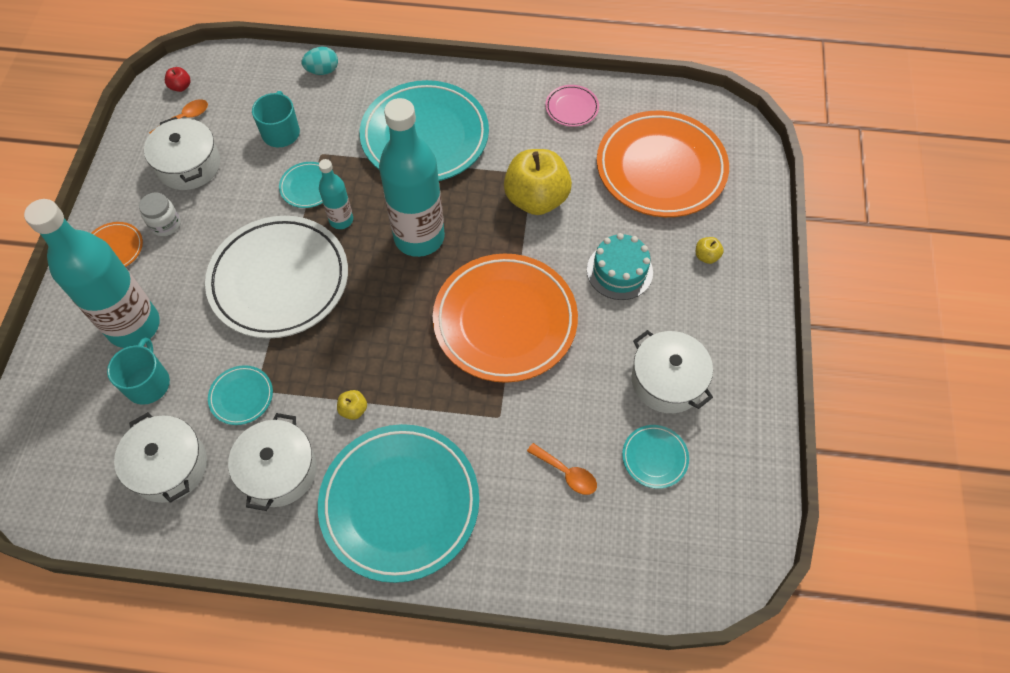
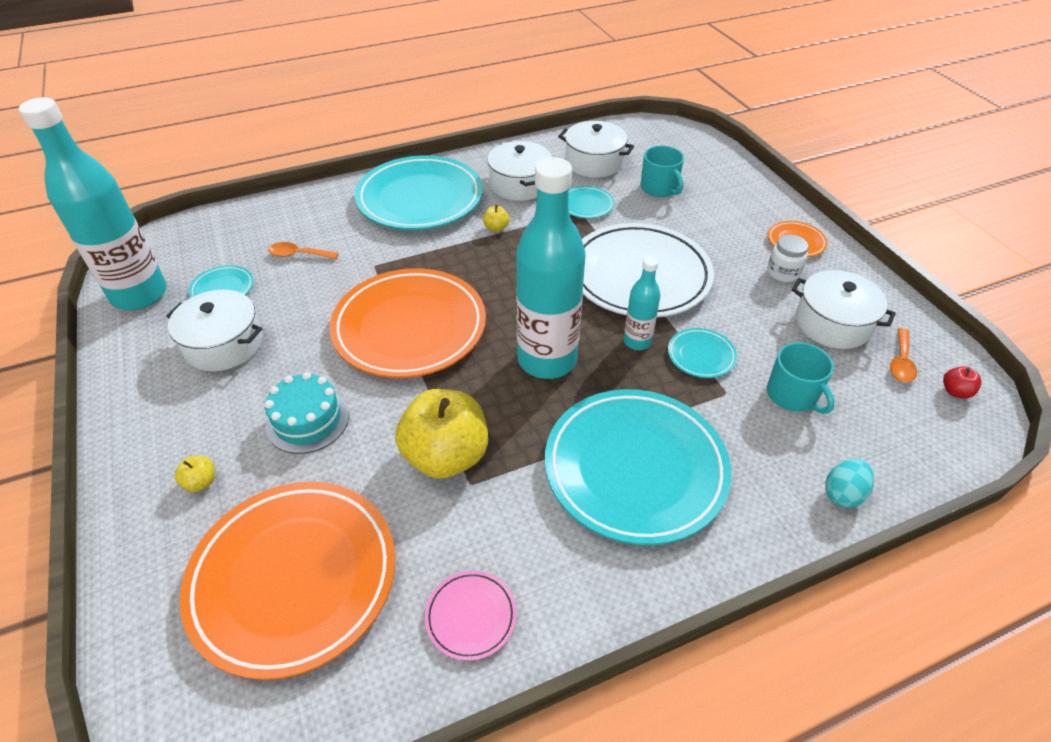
camera: 150 degrees right, 15 degrees down
(134, 326) = (712, 209): turquoise bottle -> turquoise bottle (139, 294)

